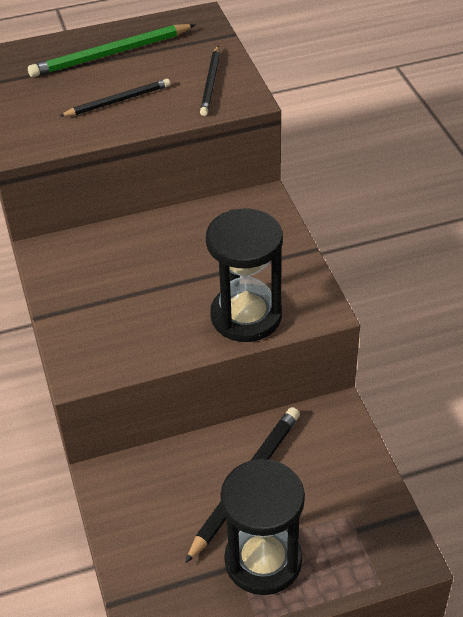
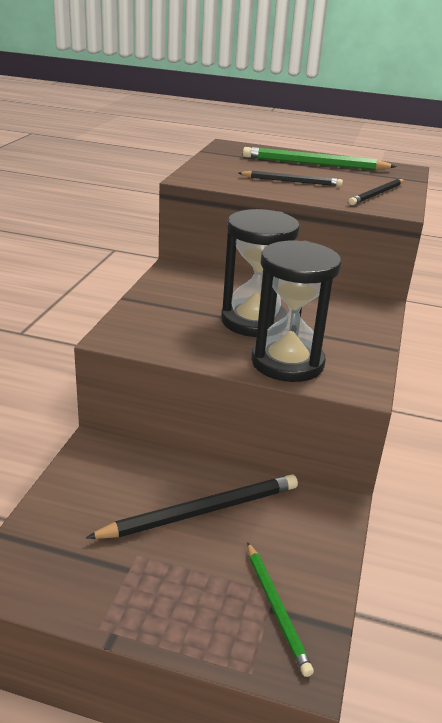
camera: 30 degrees right, 15 degrees down
(263, 560) = (156, 580): black hourglass -> black hourglass (254, 321)
(361, 527) = (276, 608): none -> green pencil

